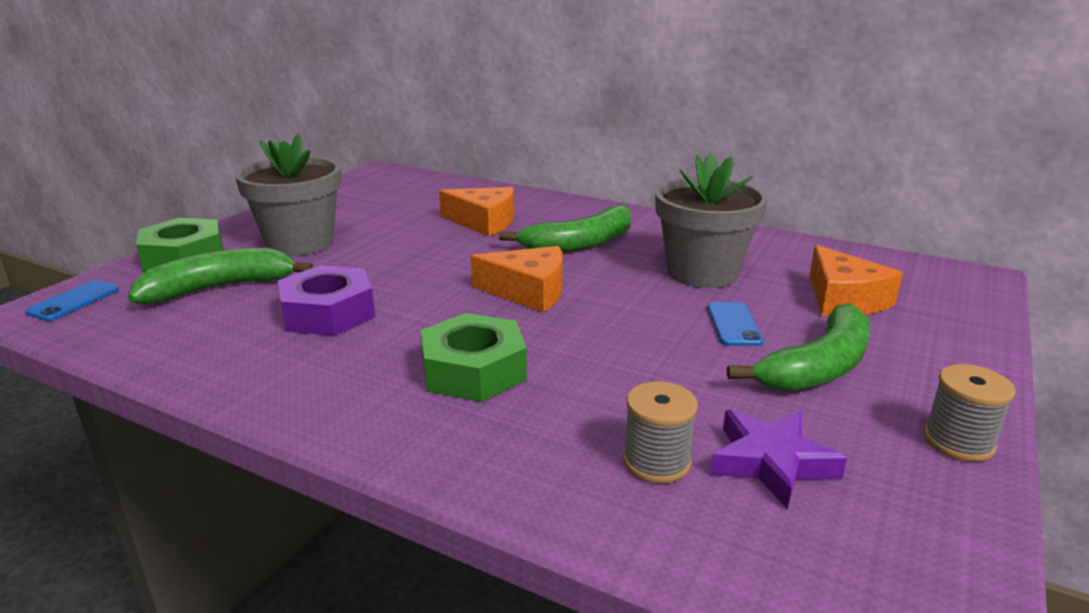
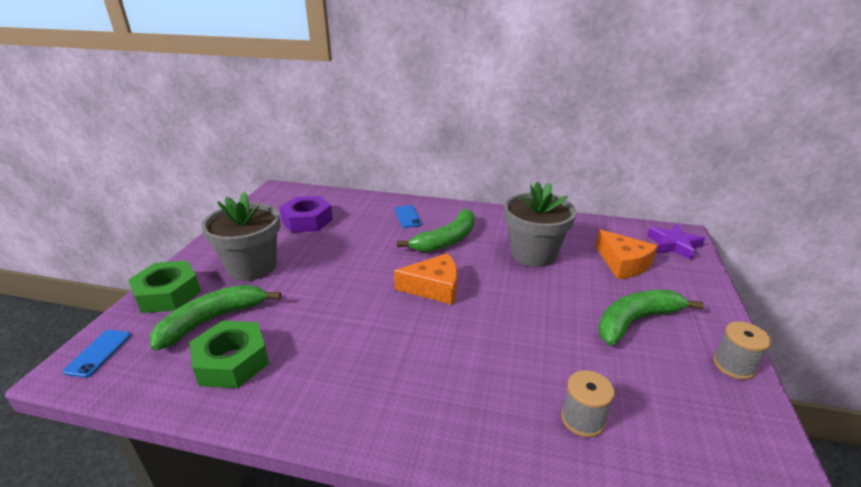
camera: 15 degrees left, 5 degrees up
(328, 313) = (306, 330): purple nut -> purple nut (307, 220)
(473, 370) = (433, 365): green nut -> green nut (232, 361)
(484, 222) = (374, 229): orange cheese -> none
(734, 324) = (572, 295): blue phone -> blue phone (407, 217)
(771, 463) = (646, 405): purple star -> purple star (674, 245)
(819, 367) = (635, 321): green banana -> green banana turned 150 degrees counterclockwise

